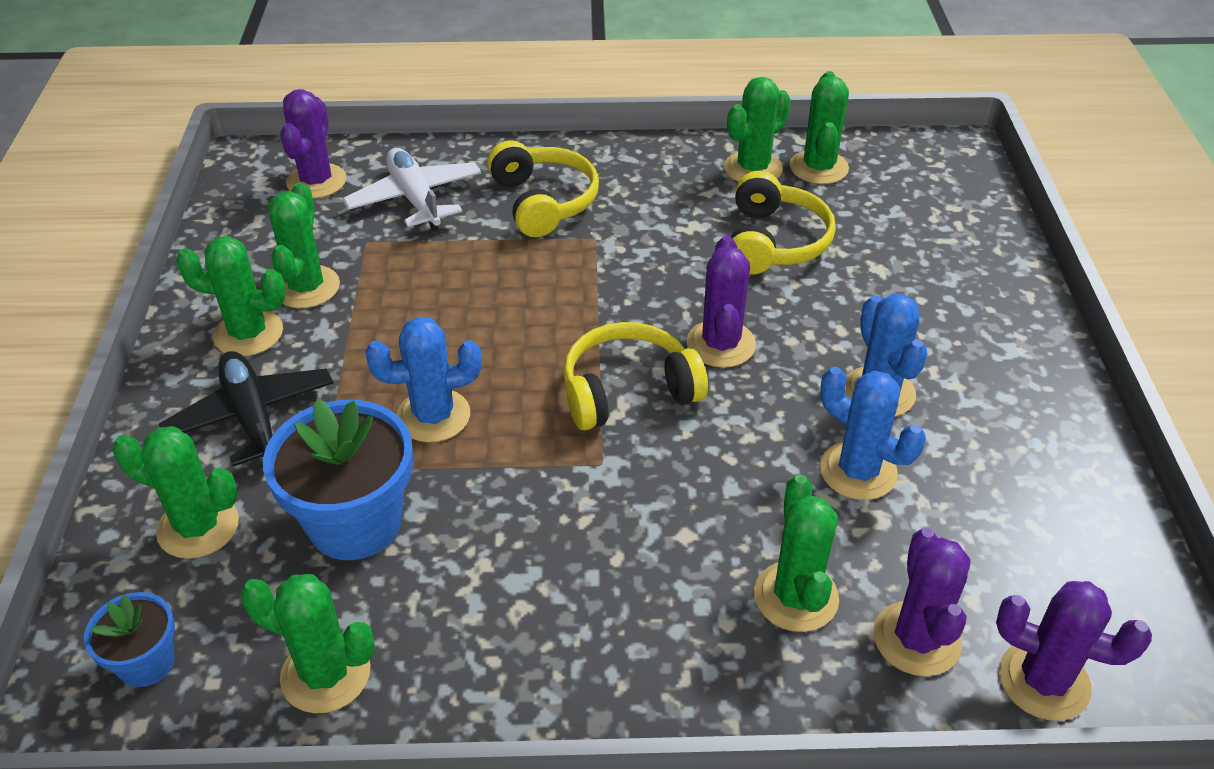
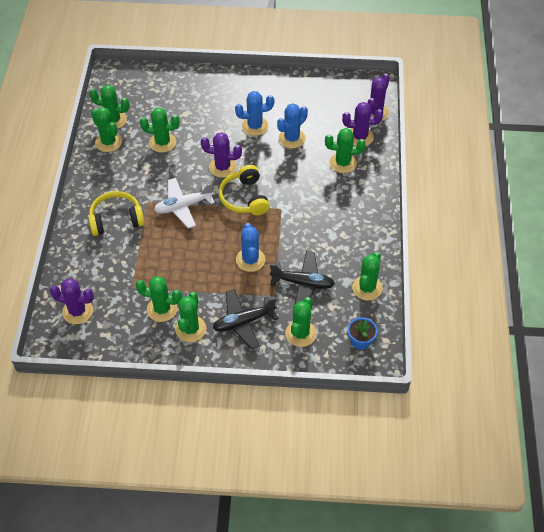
camera: 85 degrees left, 10 degrees up
(355, 523) = (302, 283): blue flower pot -> black plane
(415, 199) = (102, 269): white plane -> white plane (183, 206)
(774, 242) = (162, 142): yellow headphones -> green cactus

